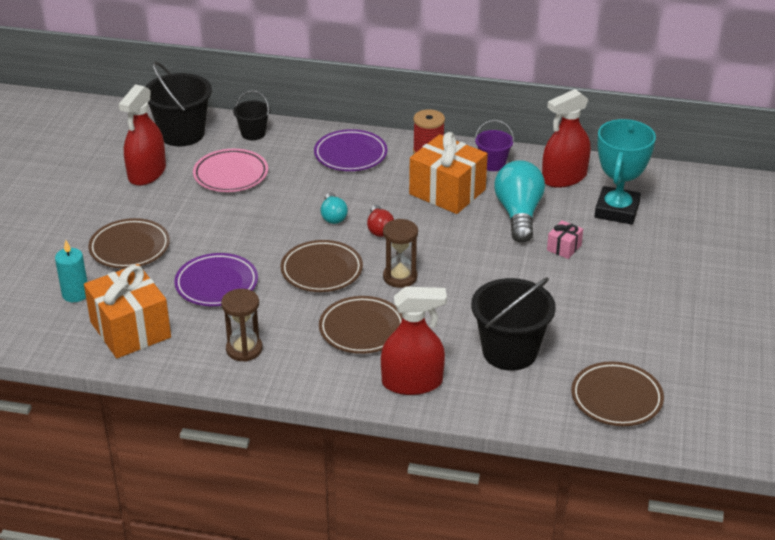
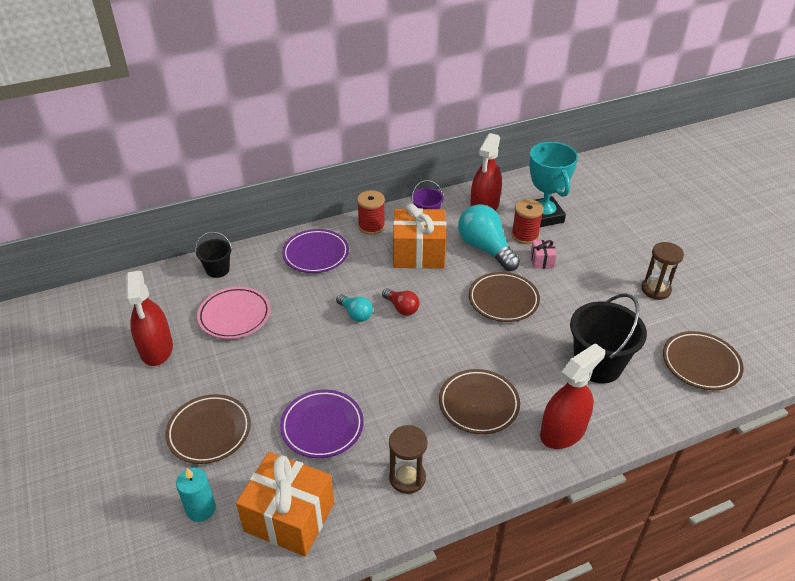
camera: 35 degrees left, 5 degrees up
(182, 134) = (154, 297): black bucket -> none
(321, 270) = (395, 367): brown plate -> brown plate (503, 300)
(400, 277) = (459, 342): brown hourglass -> brown hourglass (655, 290)
(574, 219) = (525, 235): none -> red spool

